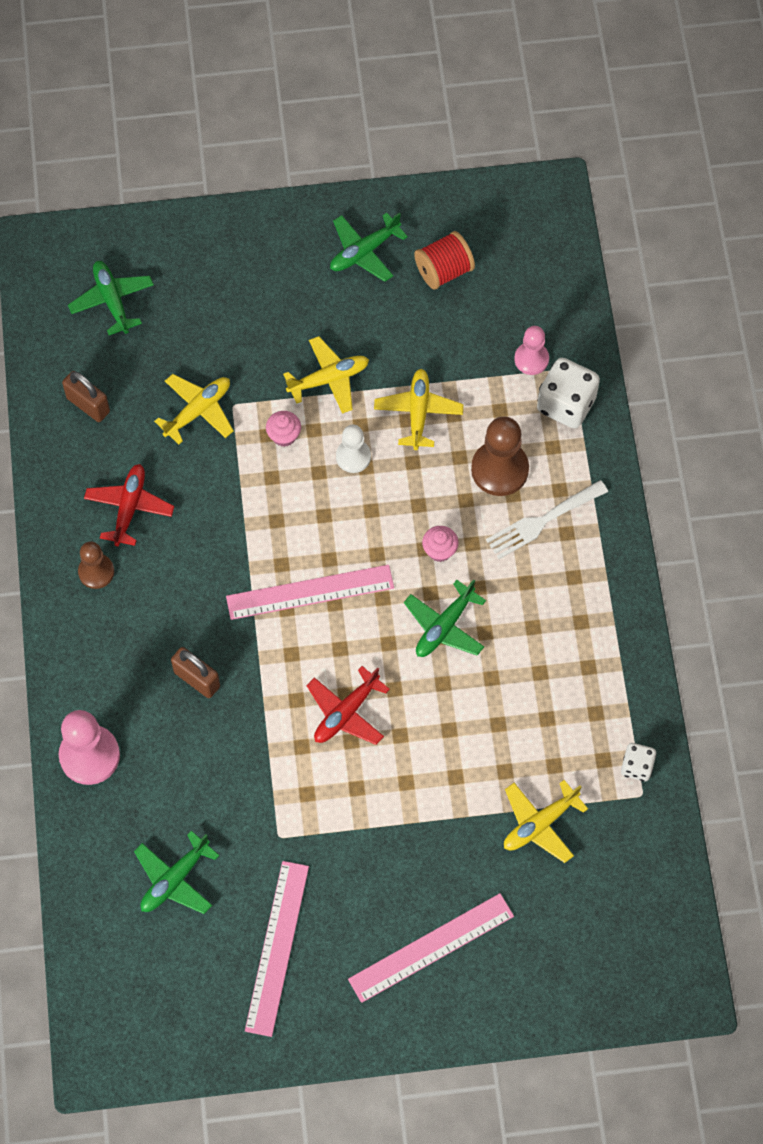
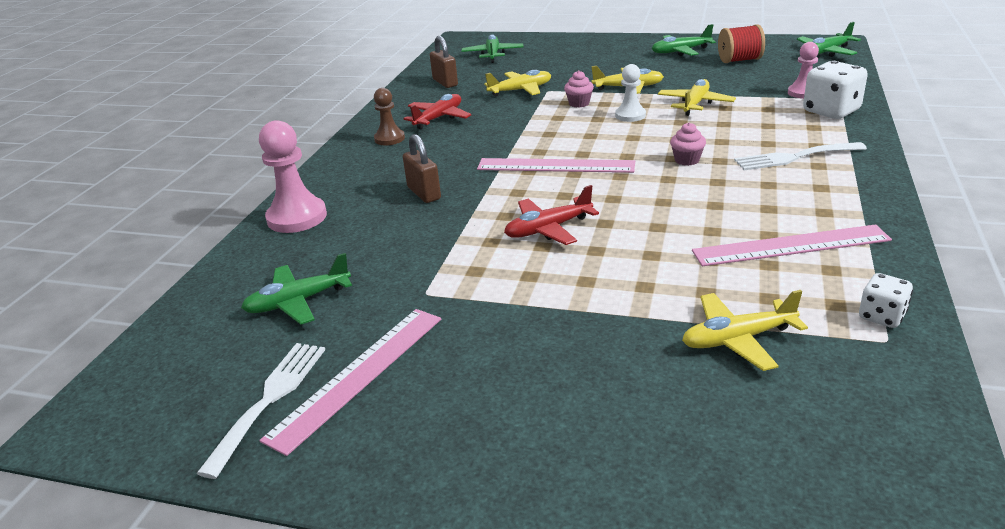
camera: 25 degrees right, 35 degrees down
(225, 992) = (269, 399): none -> white fork
(431, 947) = (546, 419): pink ruler -> pink ruler (790, 246)
(444, 626) = (674, 196): green plane -> green plane (825, 52)
(499, 469) = (759, 131): brown pawn -> none

